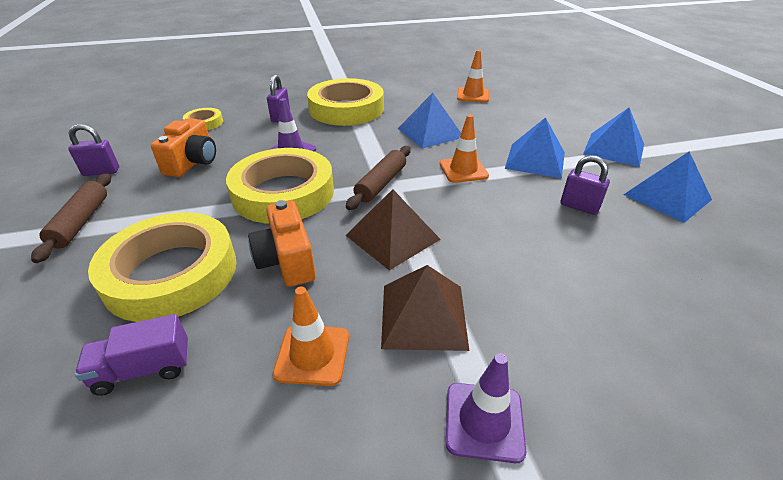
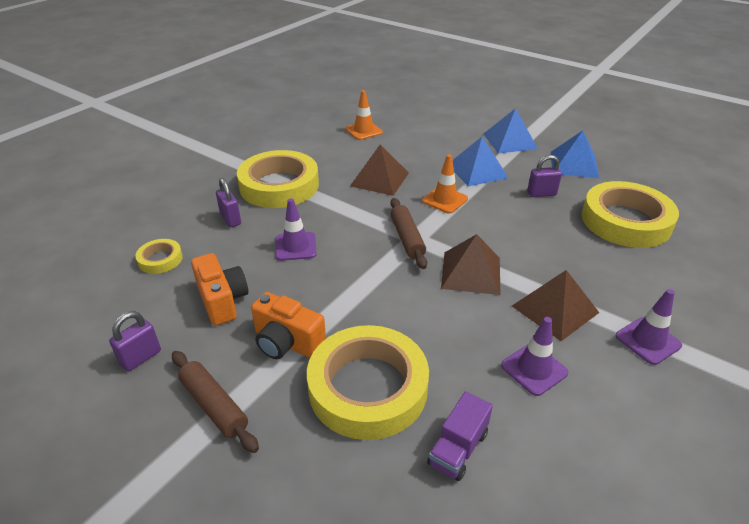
camera: 40 degrees left, 0 degrees up
(283, 193) = (348, 283): yellow tape -> yellow tape (626, 221)
(287, 261) = (432, 328): orange camera -> orange camera (287, 342)
(312, 354) = (534, 369): orange traffic cone -> purple traffic cone
(430, 132) = (379, 179): blue pyramid -> brown pyramid

